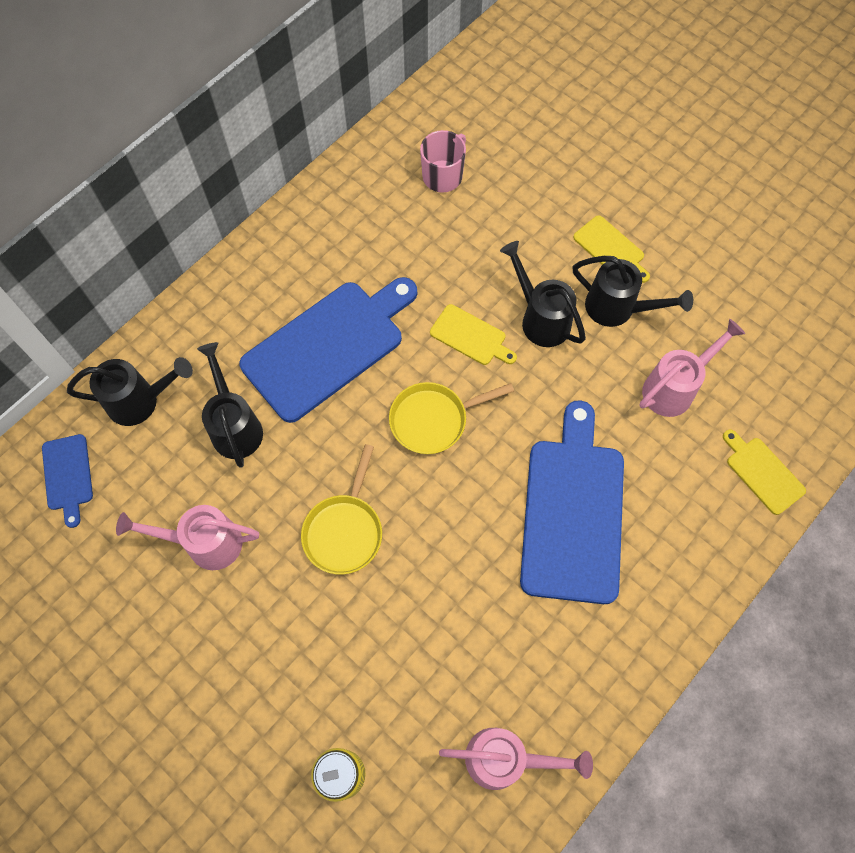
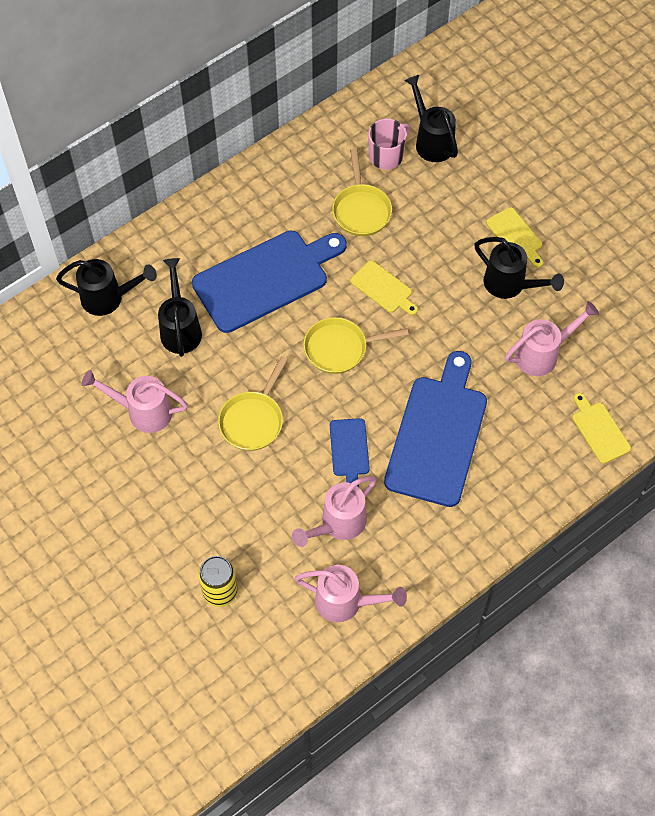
camera: 10 degrees right, 5 degrees down
(68, 475) = (44, 345): blue cutting board -> blue cutting board (349, 450)
(426, 245) = (361, 210): none -> yellow pan
(475, 652) = (338, 524): none -> pink watering can
(540, 319) = (444, 283): black watering can -> black watering can (431, 141)

